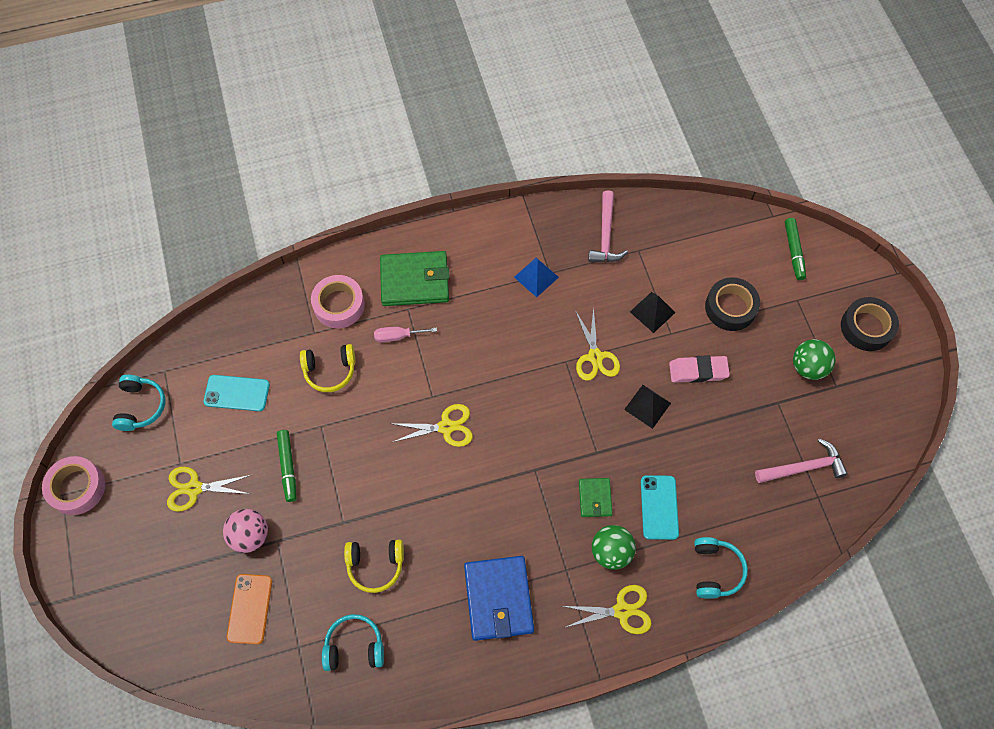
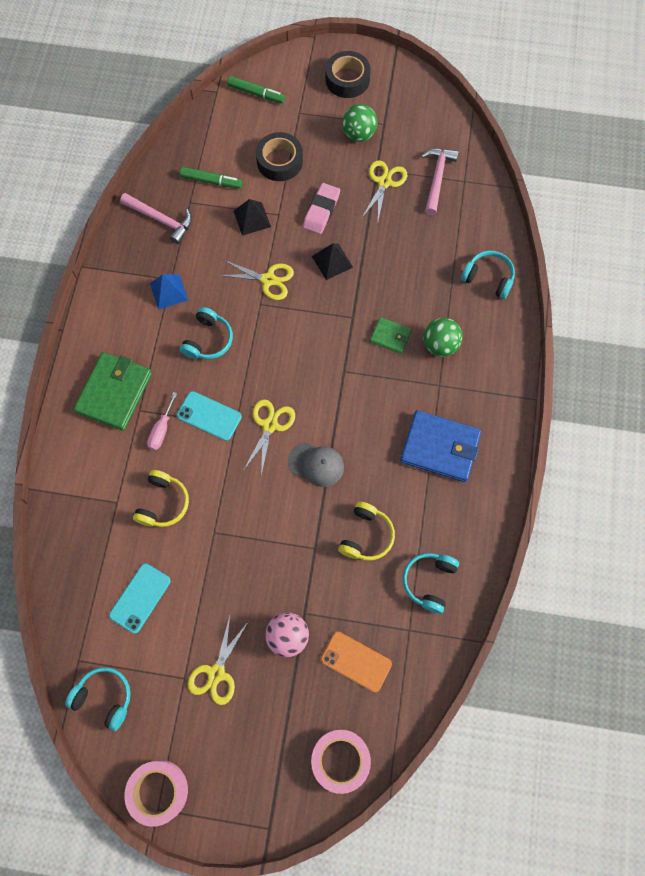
camera: 65 degrees left, 5 degrees up
(288, 467) = (239, 577): green marker -> green marker (211, 181)
(339, 305) = (101, 469): pink tape -> pink tape (340, 760)
(426, 487) = (316, 464): none -> grey cap
(505, 333) = (208, 340): none -> turquoise headphones
(622, 611) = (490, 359): yellow scissors -> yellow scissors (384, 182)
(659, 507) = (420, 293): turquoise phone -> turquoise phone (209, 416)

